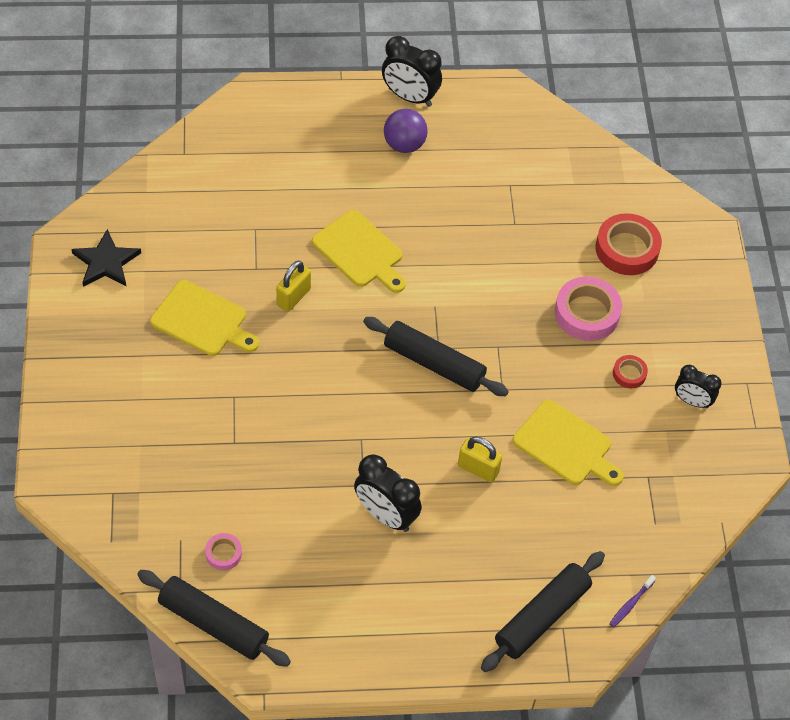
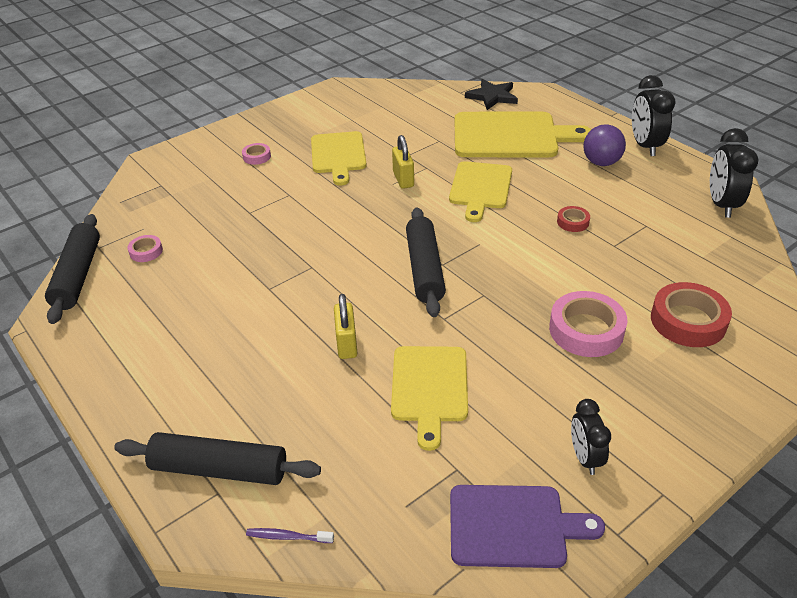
camera: 60 degrees right, 15 degrees down
(106, 262) = (341, 105): black star -> black star (492, 96)
(138, 387) = (257, 157): none -> pink tape
(293, 297) = (403, 179): yellow padlock -> yellow padlock turned 75 degrees clockwise
(301, 173) = (510, 136): none -> yellow cutting board
(385, 515) = (250, 314): black clock -> black clock (721, 205)
(629, 374) = (558, 392): red tape -> red tape (573, 222)
(712, 476) = (513, 526): none -> purple cutting board

